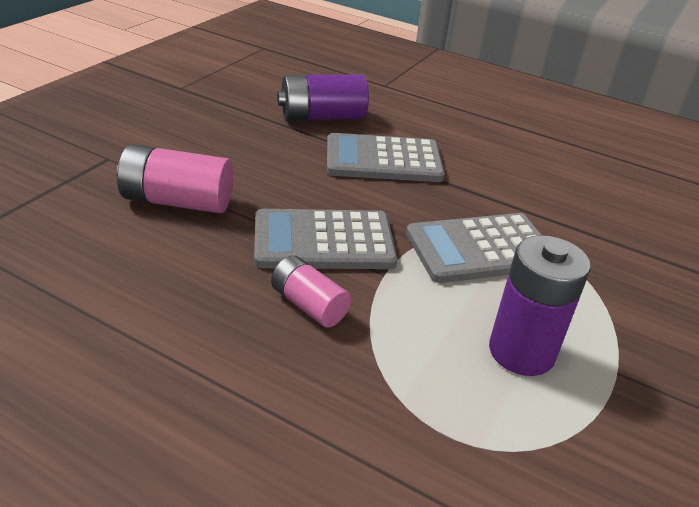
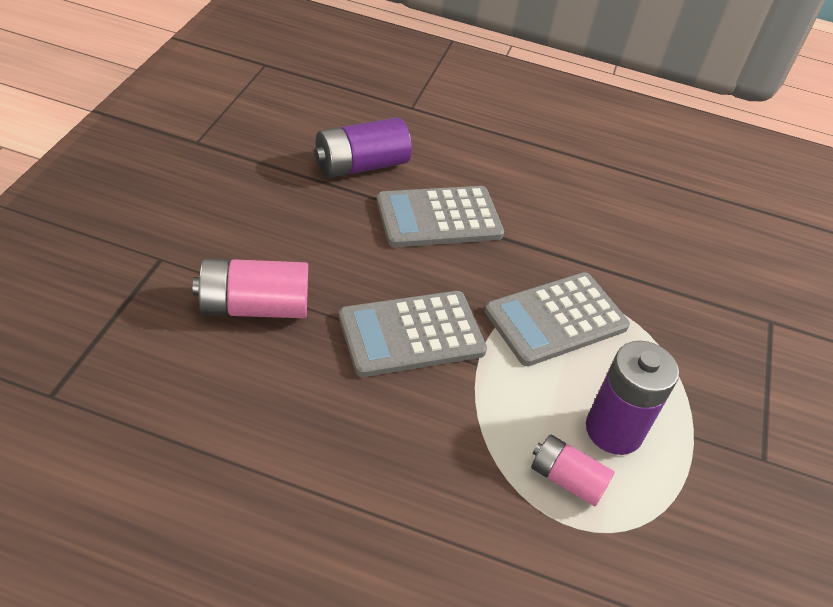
camera: 15 degrees left, 10 degrees up
(308, 305) = (420, 412): pink battery -> pink battery (566, 479)

